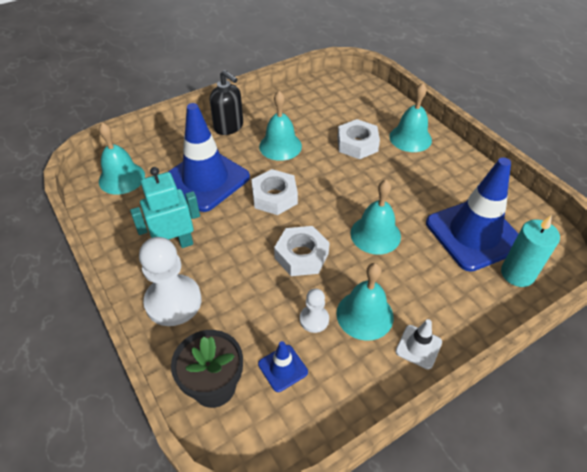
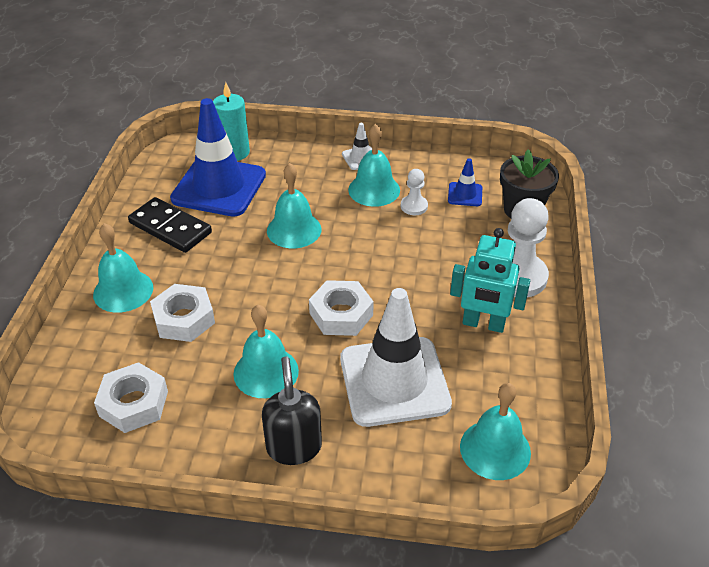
camera: 140 degrees left, 5 degrees down
(205, 179) = (394, 381): blue traffic cone -> white traffic cone
(301, 255) = (375, 250): white nut -> white nut (133, 403)
(450, 185) = (170, 228): none -> black domino

